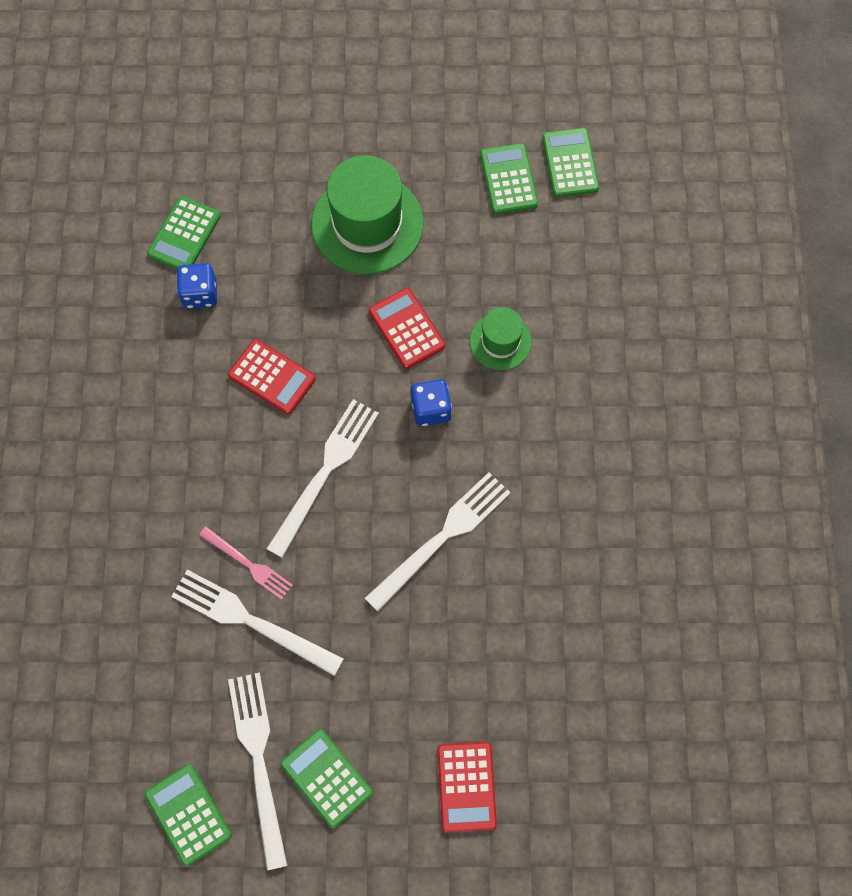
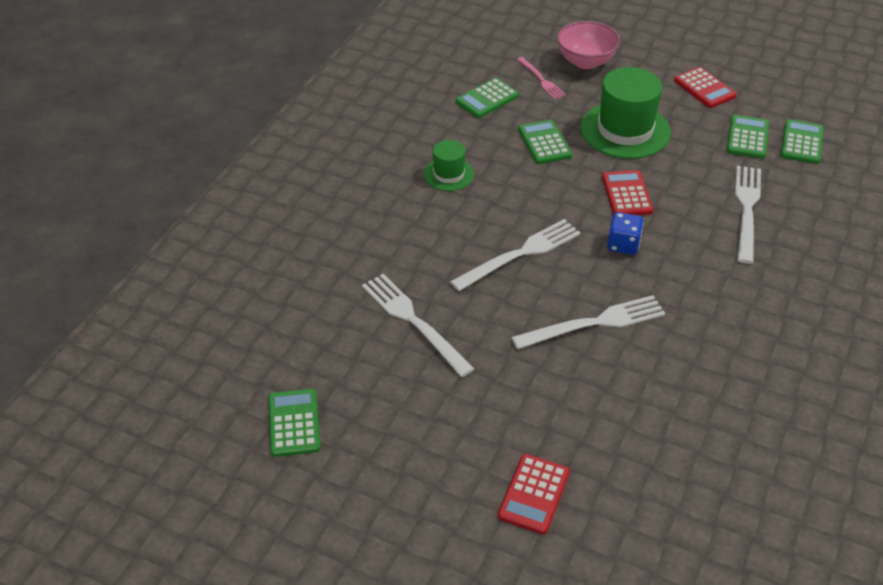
camera: 25 degrees right, 25 degrees down
(200, 294) = (481, 131): blue dice -> none
(248, 564) = (431, 287): pink fork -> pink fork (541, 80)
(259, 761) = (369, 410): white fork -> white fork (747, 209)
(272, 377) = (508, 189): red calculator -> red calculator (704, 88)
(277, 120) = (585, 62): none -> pink bowl
(326, 778) = (418, 442): green calculator -> green calculator (544, 143)
(500, 341) = (699, 223): green hat -> green hat (449, 174)

